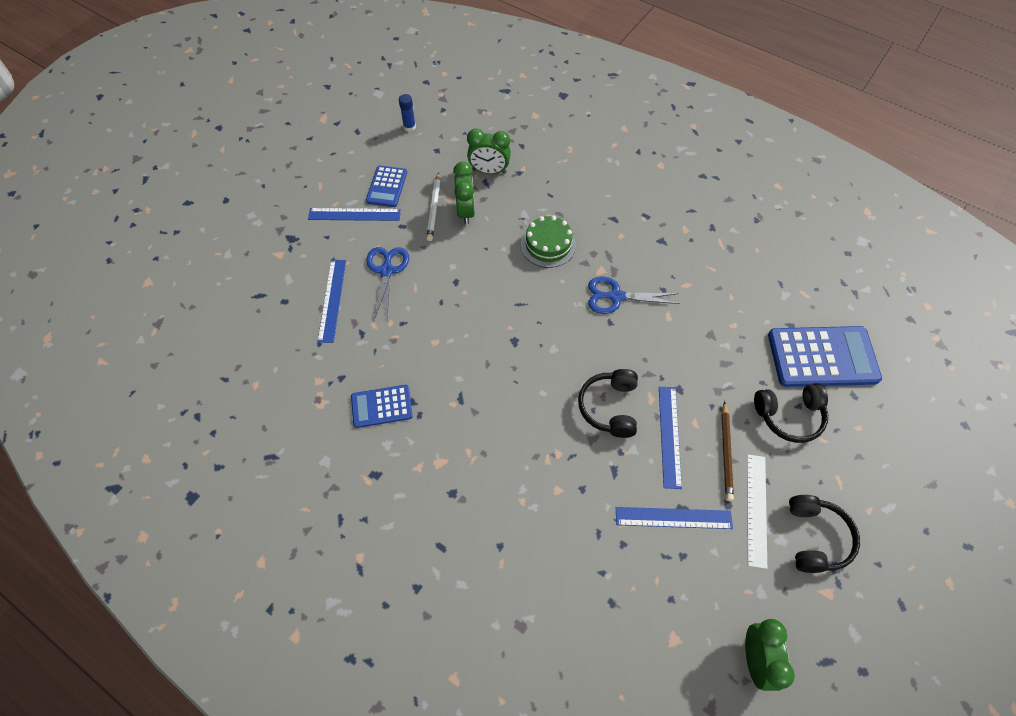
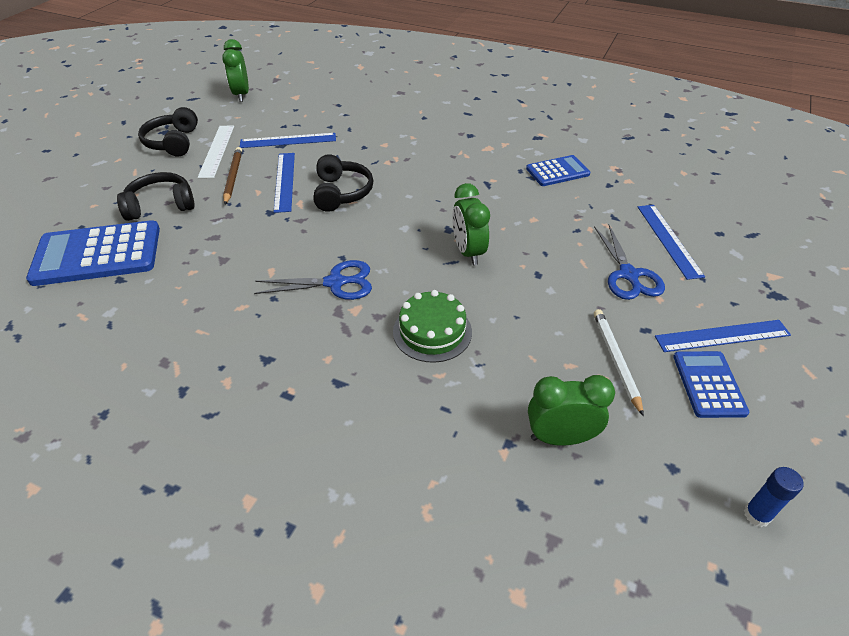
camera: 170 degrees right, 15 degrees down
(466, 212) = (566, 362): green clock -> green clock (468, 252)

